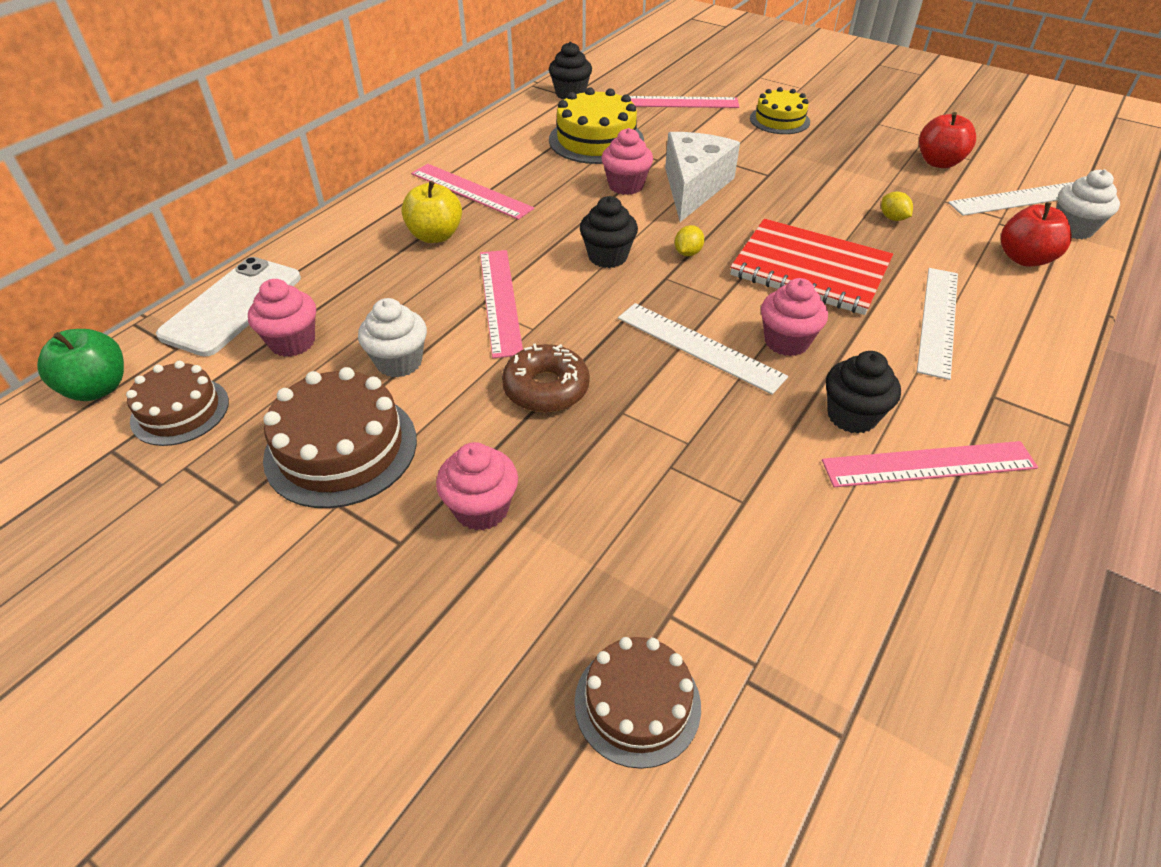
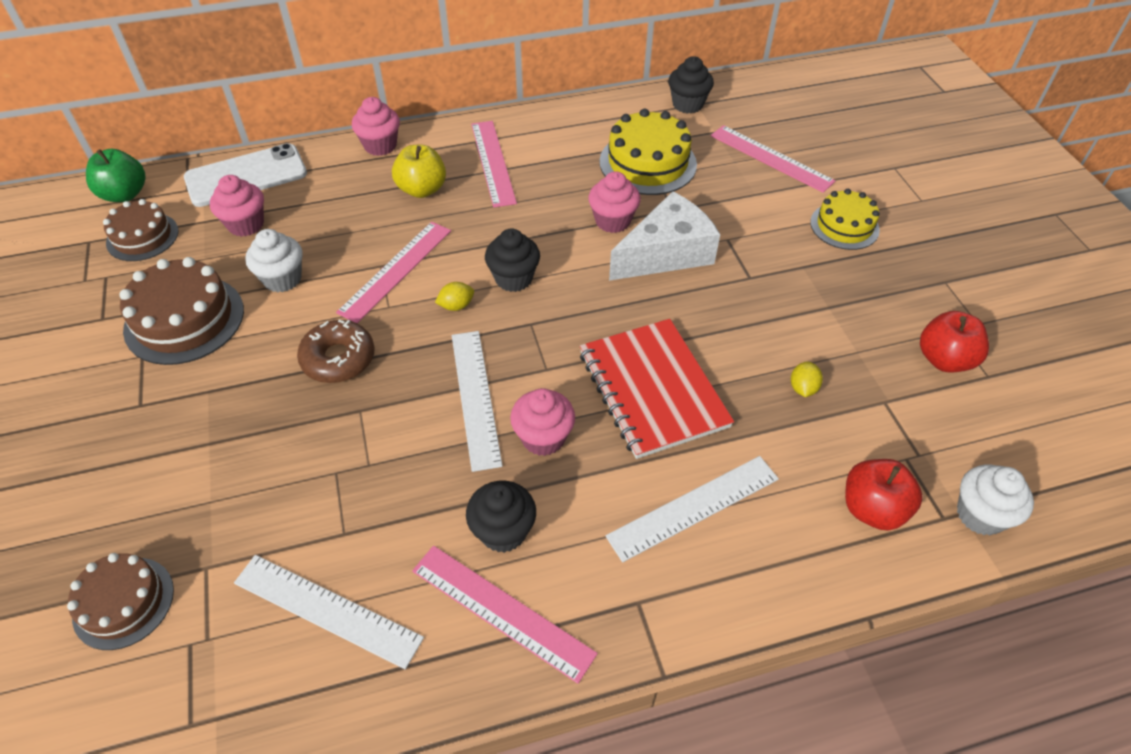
camera: 40 degrees right, 5 degrees up
(481, 509) = (201, 416): pink cupcake -> pink cupcake (380, 146)
(687, 253) = (576, 312): yellow lemon -> yellow lemon (456, 306)
(1019, 199) = (971, 448): white ruler -> white ruler (327, 610)

